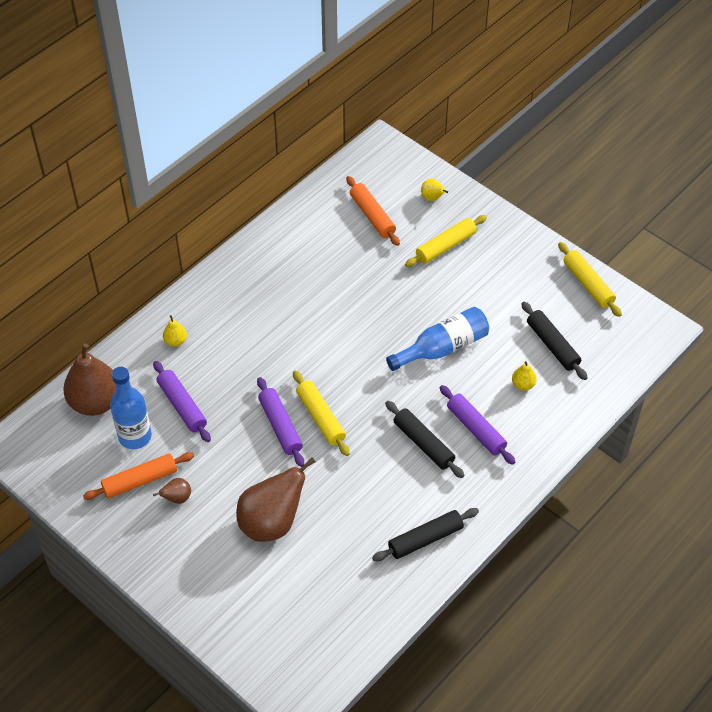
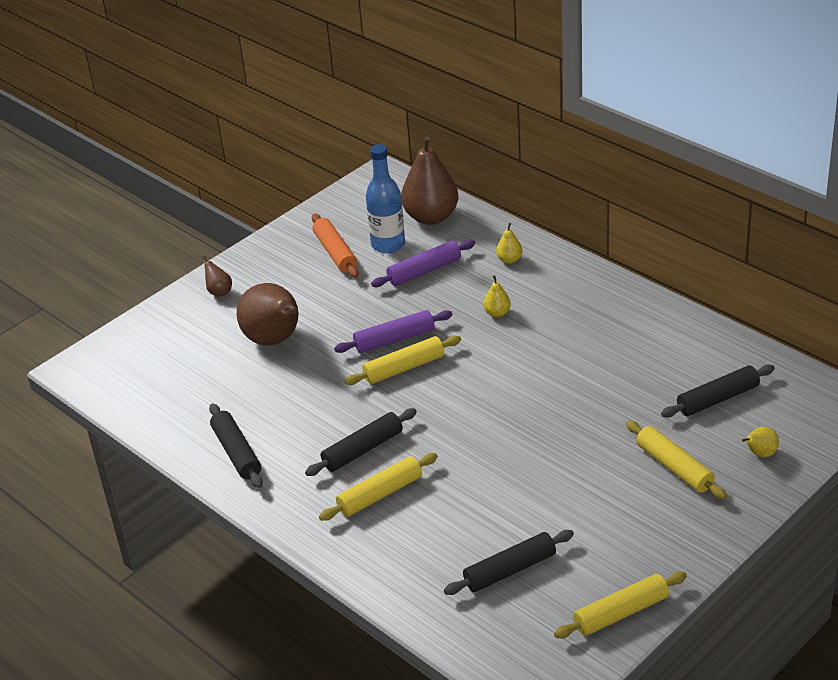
camera: 95 degrees right, 15 degrees down
(177, 498) = (312, 277): brown pear -> brown pear (219, 292)
(372, 216) = (717, 399): orange rolling pin -> black rolling pin
(443, 348) = (504, 465): blue bottle -> none
(476, 429) = (380, 494): purple rolling pin -> yellow rolling pin
(523, 384) = (445, 539): yellow pear -> yellow pear (497, 313)

